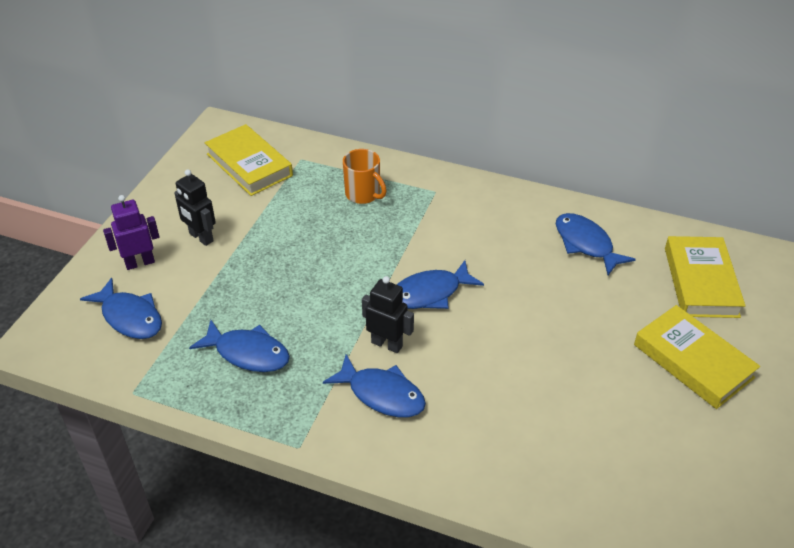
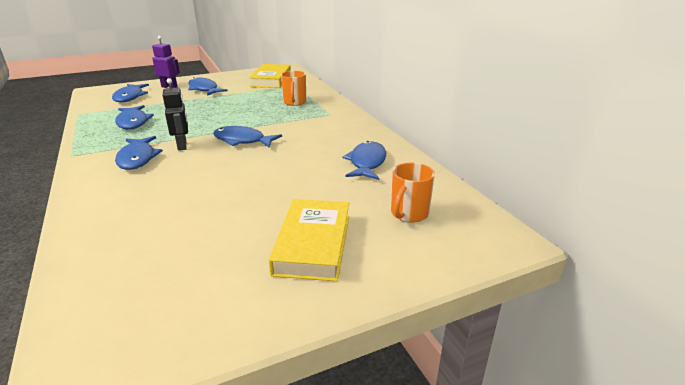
camera: 45 degrees right, 15 degrees down
(201, 237) = (204, 89): black robot -> blue fish
(700, 282) = (409, 214): yellow book -> orange mug

